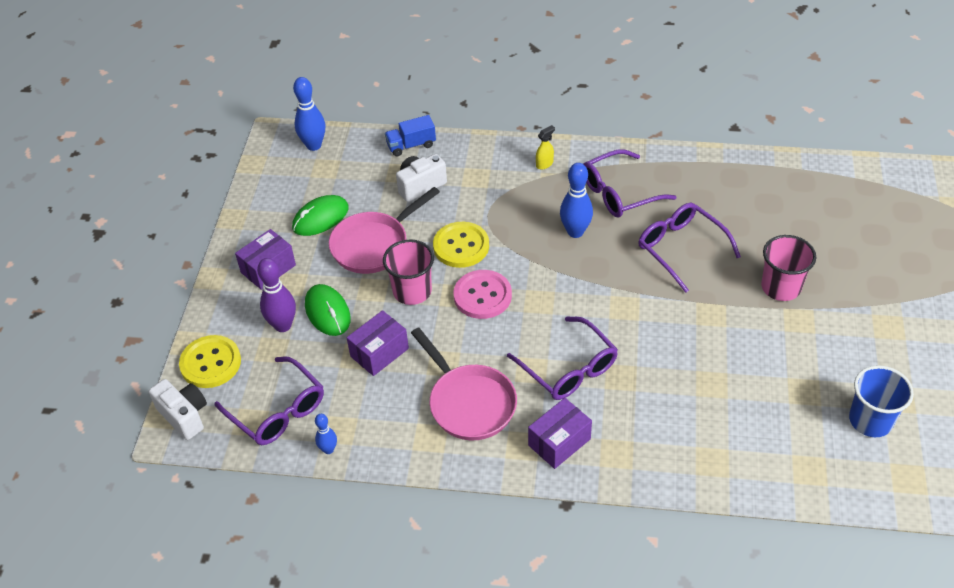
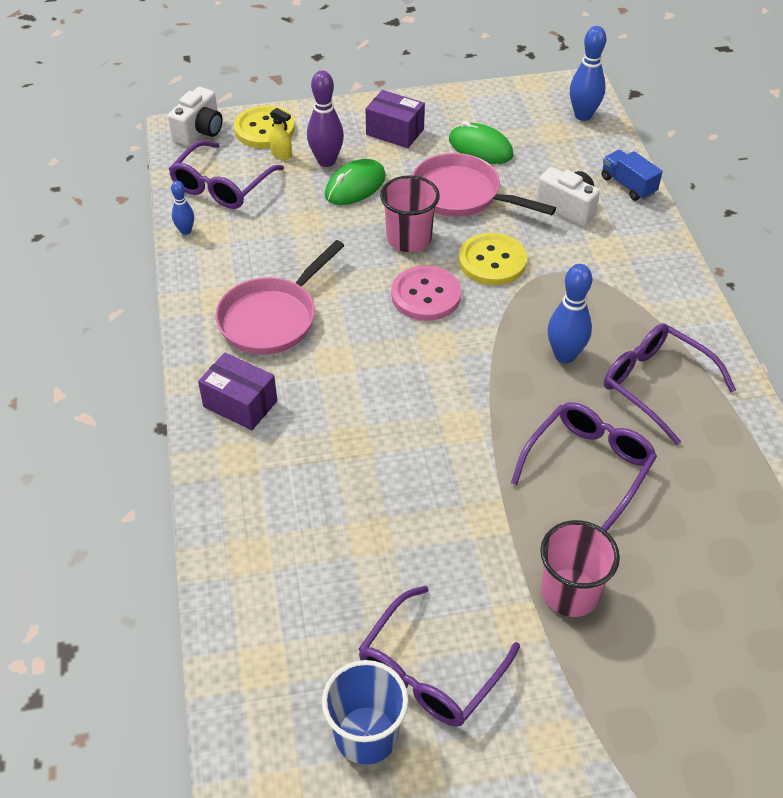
camera: 70 degrees right, 0 degrees up
(379, 352) = (316, 235): purple box -> none
(544, 164) = (665, 304): yellow spray bottle -> yellow spray bottle (281, 154)
(568, 368) = (347, 391): purple glasses -> purple glasses (430, 671)

